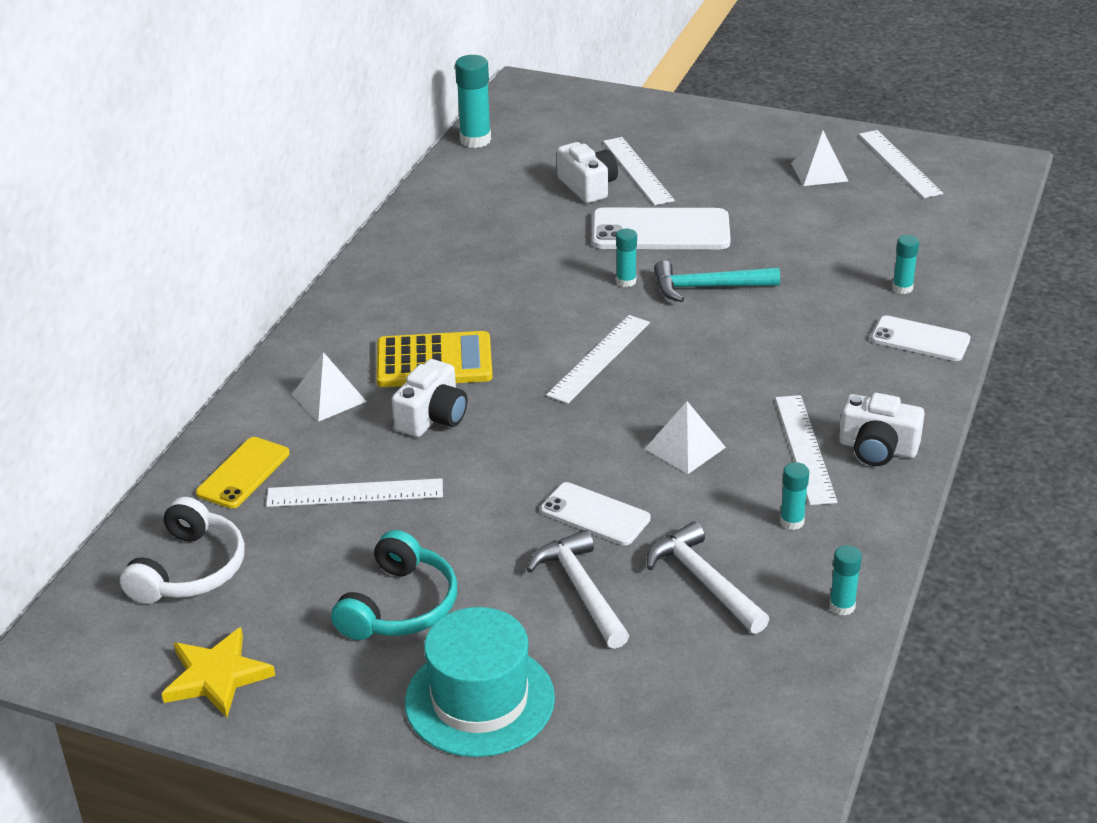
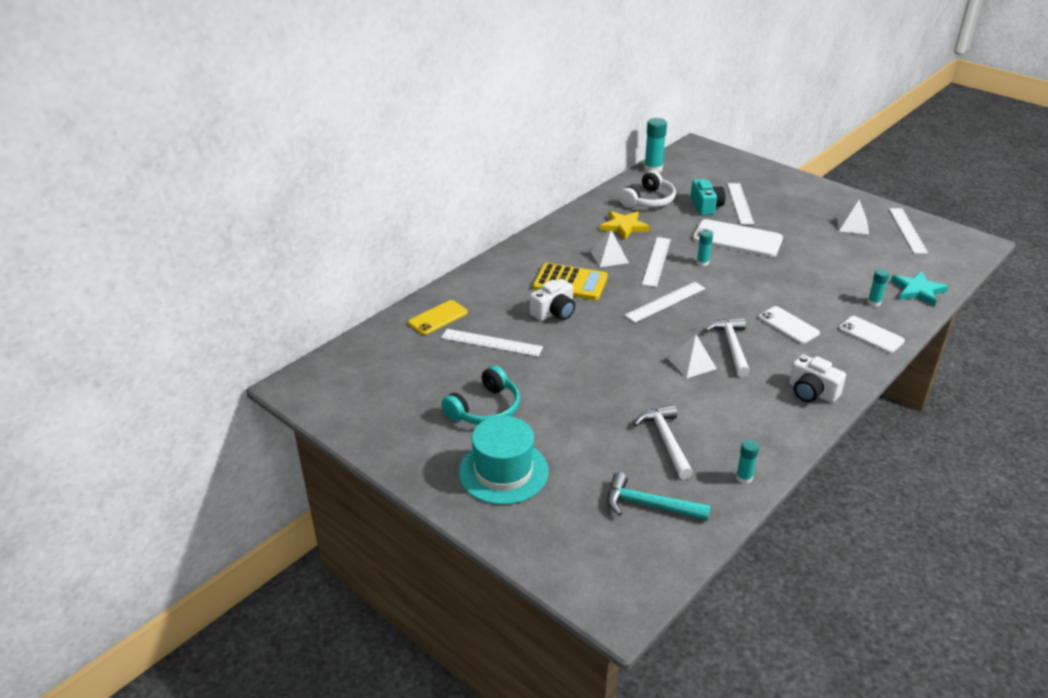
camera: 20 degrees right, 0 degrees up
(189, 570) = (385, 361): white headphones -> white headphones (648, 200)
(216, 676) = (370, 420): yellow star -> yellow star (624, 226)
(329, 398) = (503, 289): white pyramid -> white pyramid (609, 257)
(581, 590) = (591, 427): white hammer -> white hammer (732, 346)
(588, 186) = (706, 206): white camera -> turquoise camera
(595, 514) = (620, 387): white phone -> white phone (788, 325)
(707, 287) = (750, 276): turquoise hammer -> turquoise hammer (649, 505)
(792, 521) = (736, 421): turquoise glue stick -> none
(805, 449) = (765, 381): white ruler -> white ruler (656, 261)
(954, 255) = (917, 291): none -> turquoise star

